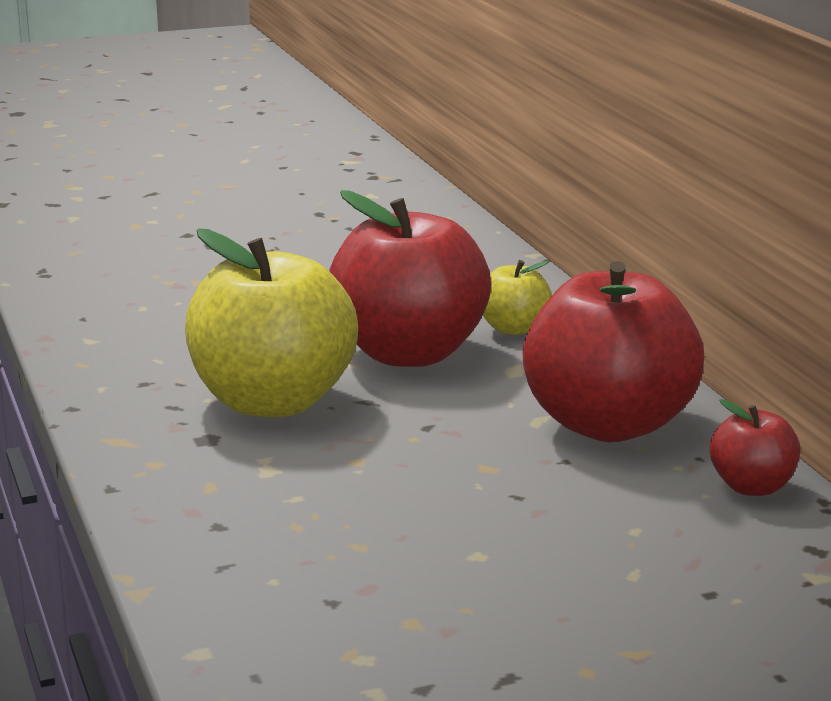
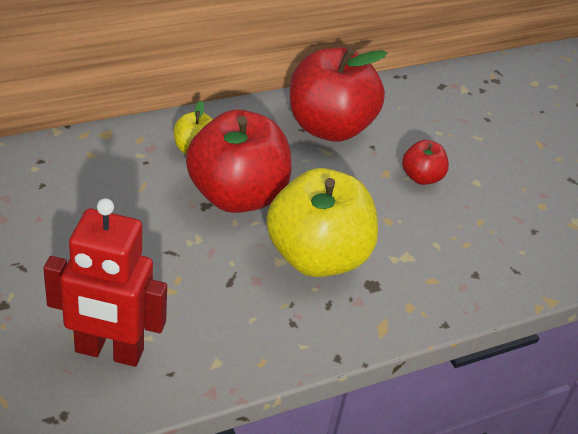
camera: 100 degrees left, 20 degrees up
(126, 290) = (109, 351): none -> red robot
(752, 487) = (389, 93): red apple -> red apple (421, 177)

